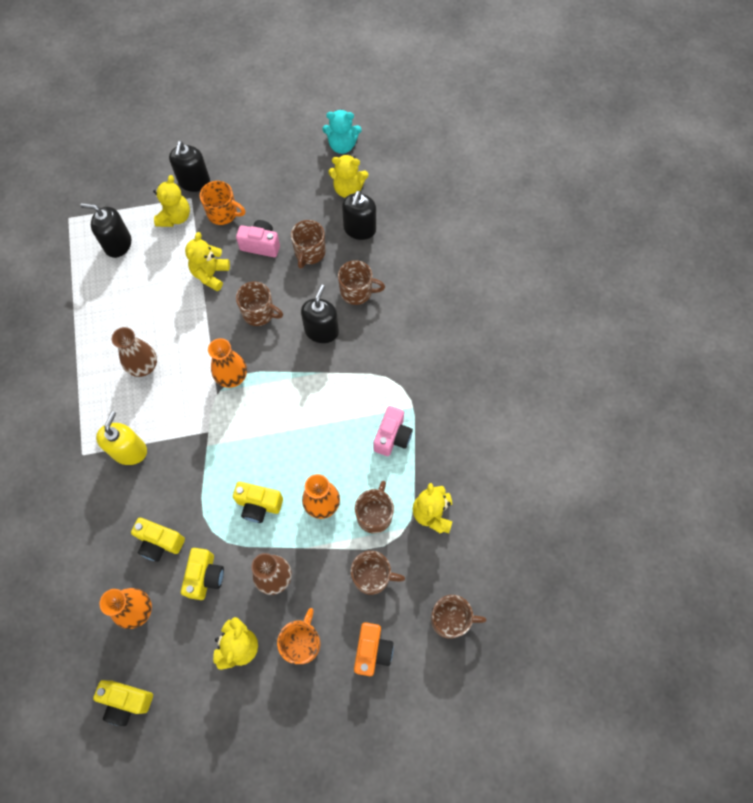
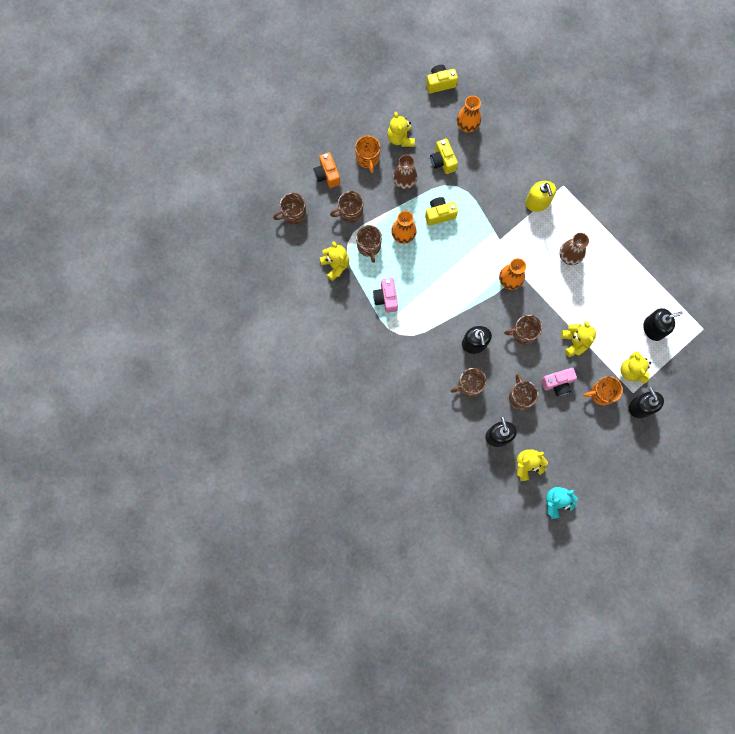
camera: 150 degrees right, 10 degrees up
(160, 542) = (481, 164): yellow camera -> none

